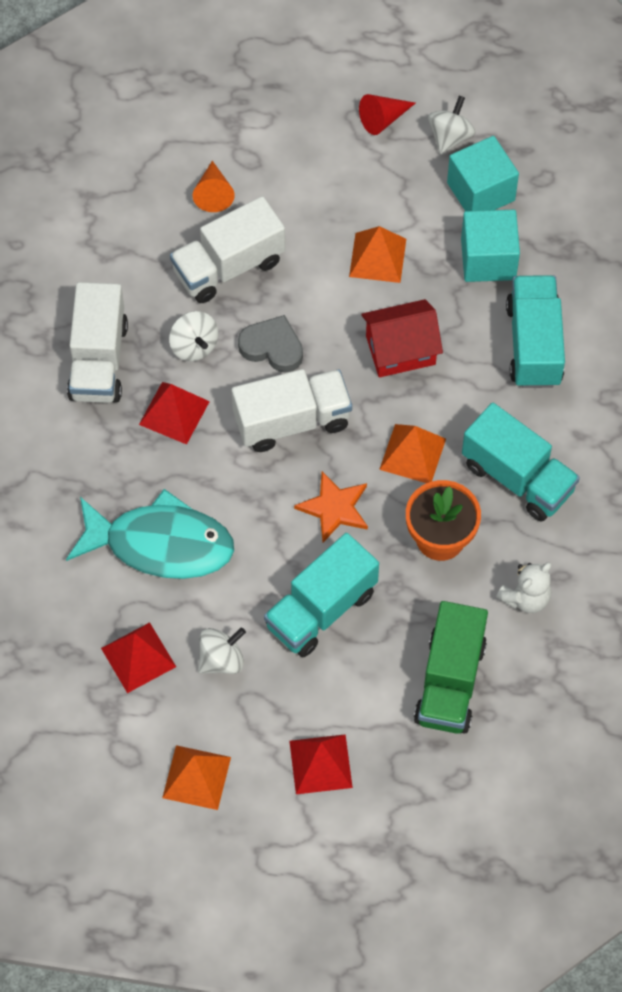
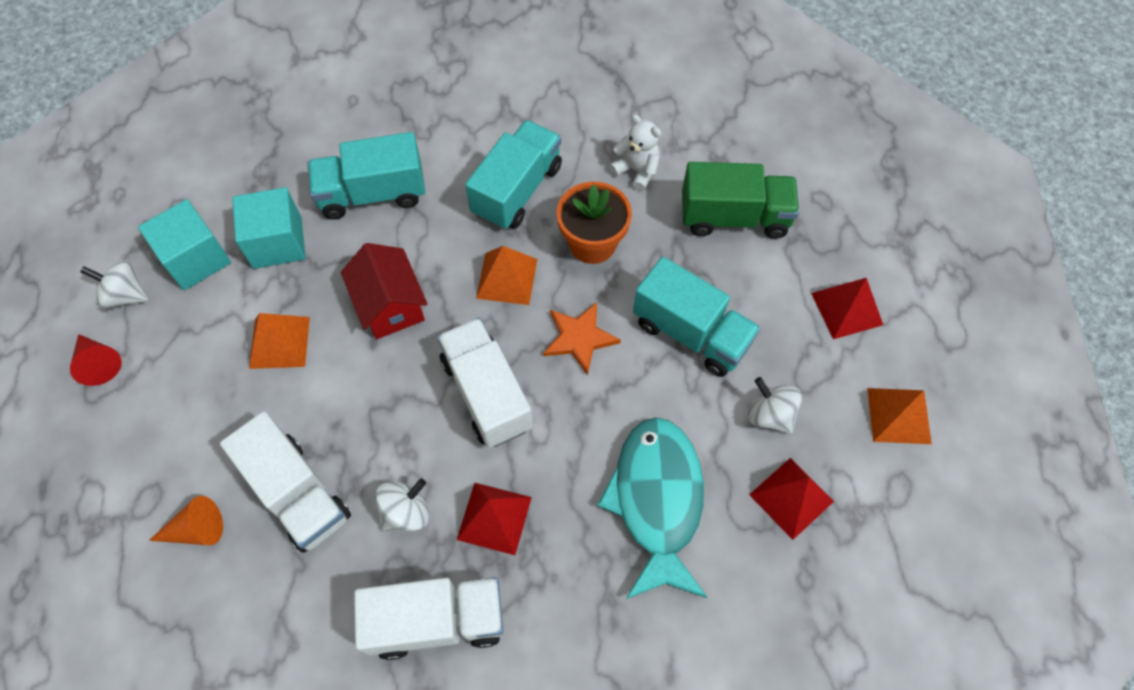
camera: 100 degrees left, 0 degrees up
(272, 347) = (399, 428): grey heart -> none

